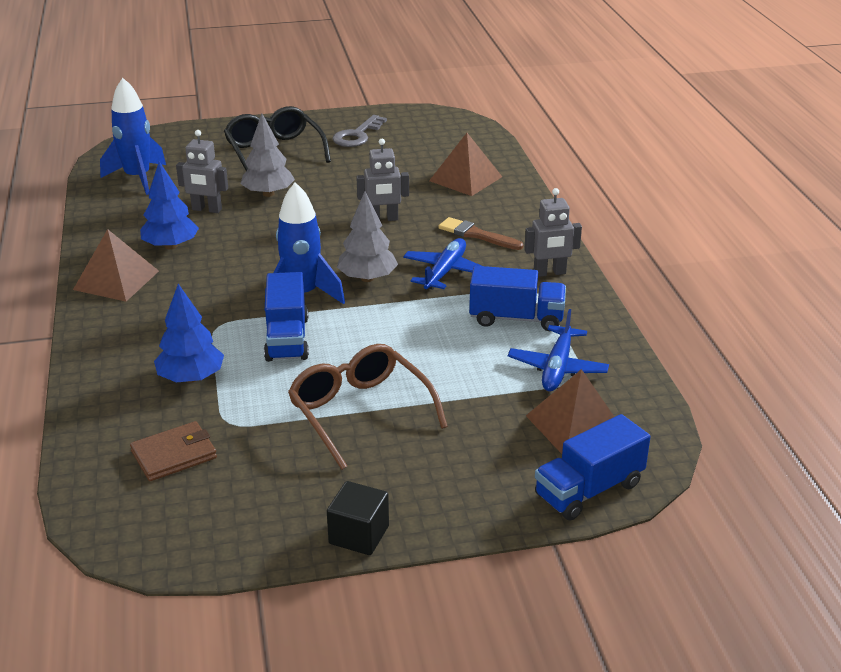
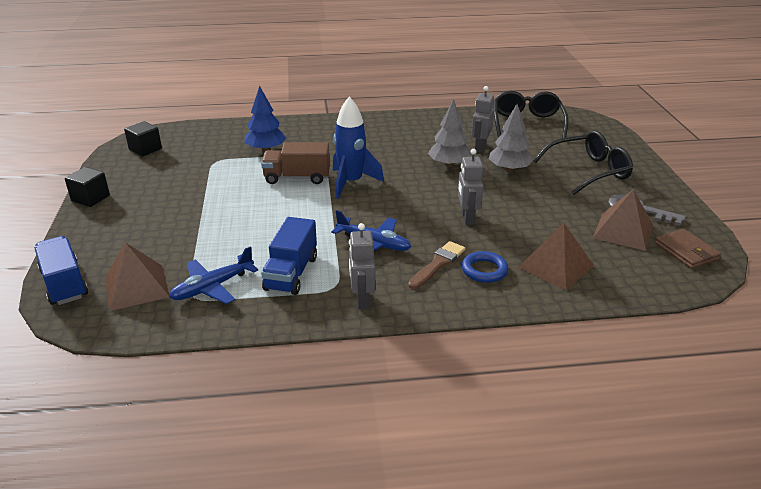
camera: 95 degrees right, 0 degrees up
(116, 280) = (383, 124): brown pyramid -> brown pyramid (623, 231)
(138, 178) = (527, 123): blue rocket -> black glasses
(171, 246) = (426, 138): blue tree -> none
(172, 516) = (145, 149): none -> black cube
(174, 455) = (196, 148): brown wallet -> brown wallet (686, 251)
(287, 338) = (297, 177): blue truck -> brown truck
(360, 412) = (203, 201): brown glasses -> none
(367, 278) = (370, 208): grey tree -> grey tree (449, 164)
(481, 211) = (484, 270): none -> blue ring
(557, 367) = (213, 287): blue plane -> blue plane turned 60 degrees counterclockwise

